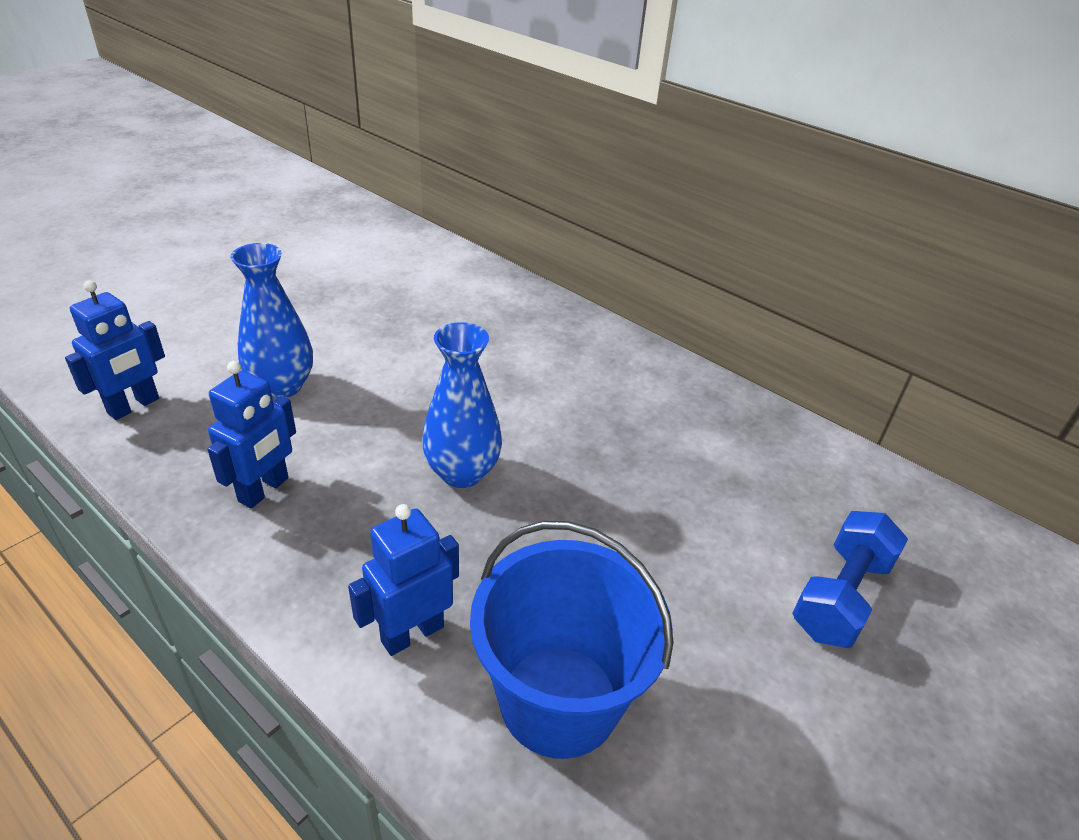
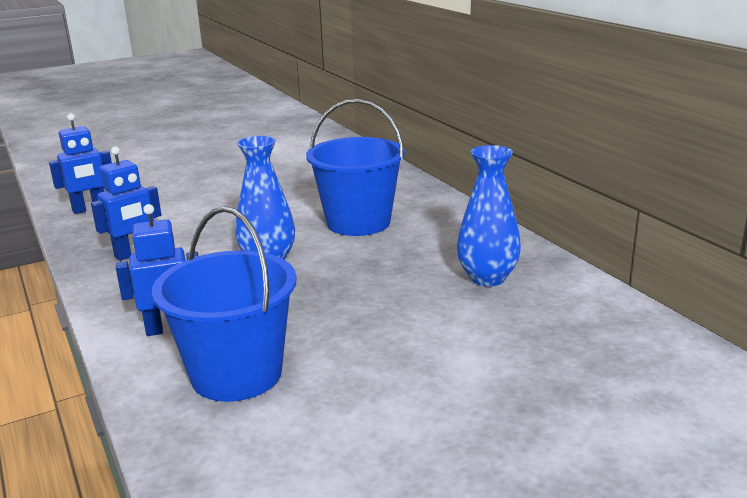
camera: 25 degrees right, 15 degrees down
(282, 386) = (185, 208): blue vase -> blue vase (487, 278)
(530, 383) = (358, 222): none -> blue bucket
(840, 596) = (504, 361): blue dumbbell -> none

